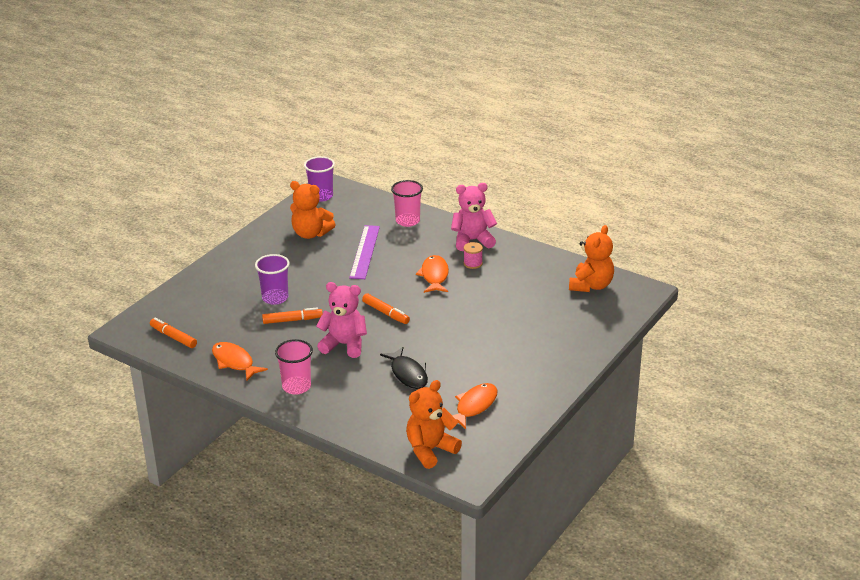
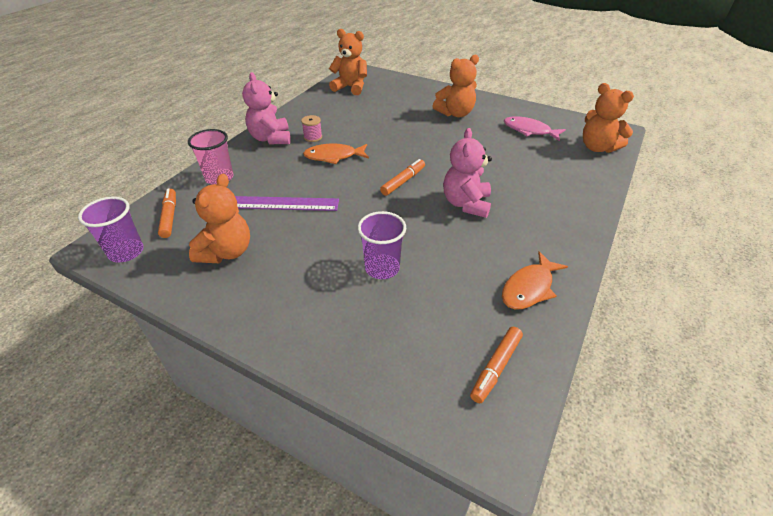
camera: 95 degrees left, 10 degrees up
(292, 320) = (428, 247): orange marker -> orange marker (169, 217)
(296, 387) = (552, 230): pink cup -> none
(408, 374) = (500, 163): black fish -> none
(474, 406) = (529, 131): orange fish -> pink fish
(520, 357) = (455, 113): none -> orange teddy bear

